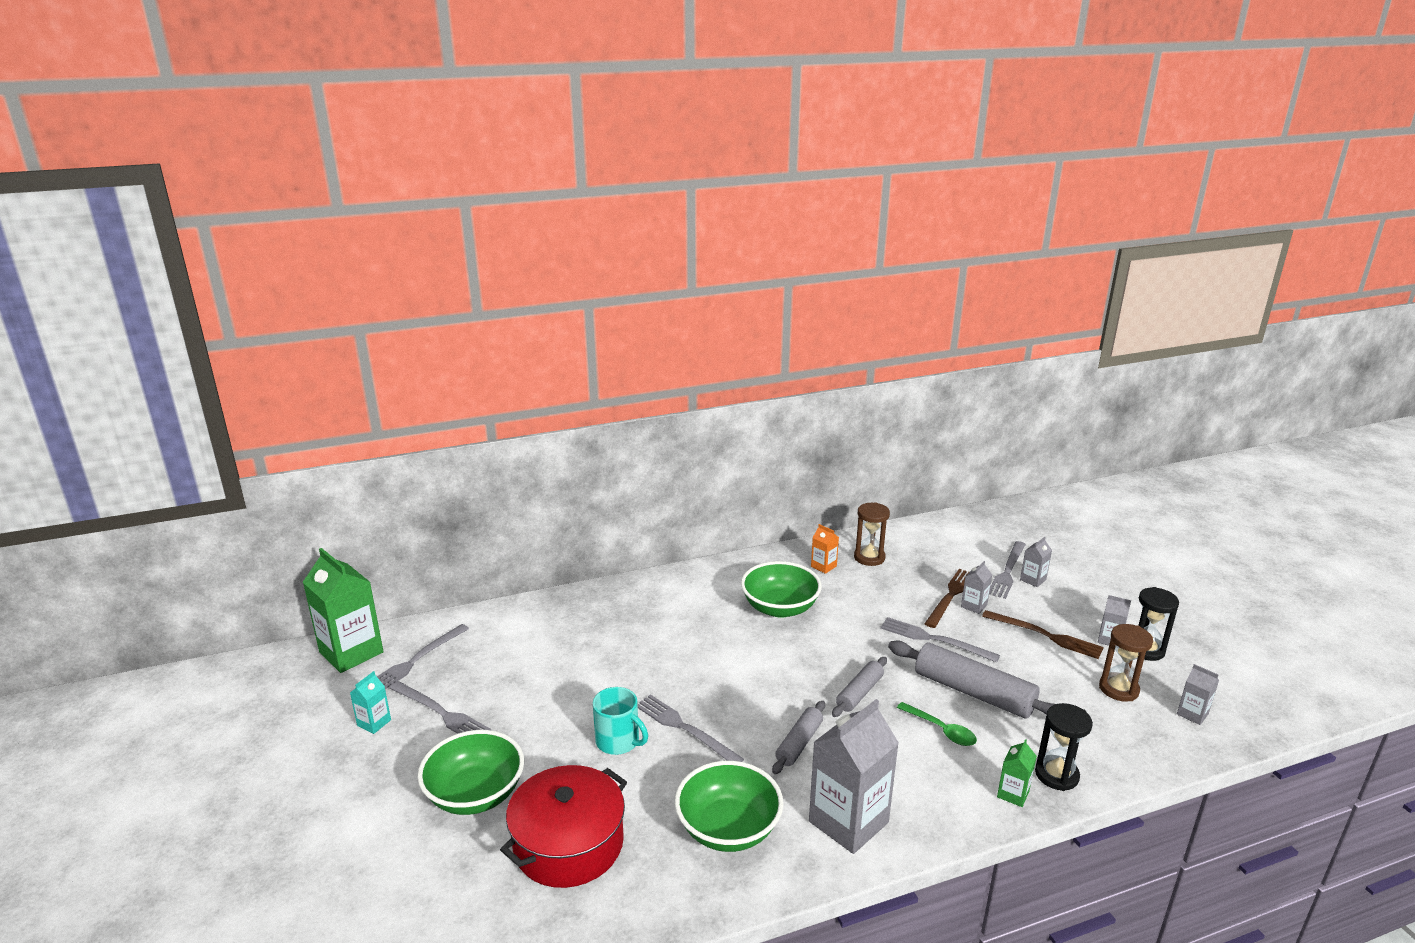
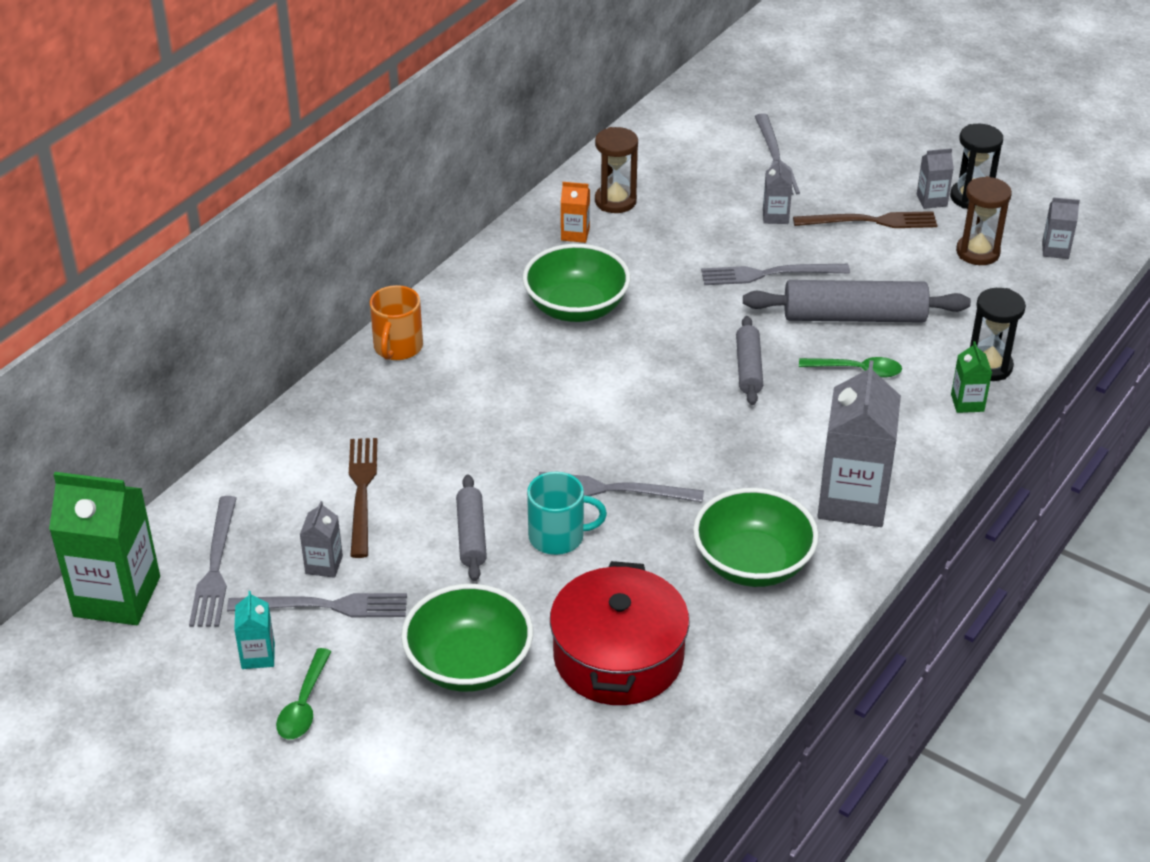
camera: 35 degrees left, 15 degrees up
(361, 766) = (304, 705): none -> green spoon
(649, 587) = (397, 347): none -> orange mug
(799, 743) = (739, 449): grey rolling pin -> grey rolling pin (471, 535)
(950, 596) = (743, 214): brown fork -> brown fork (362, 492)
(1033, 580) = (808, 158): grey carton -> grey carton (324, 565)

